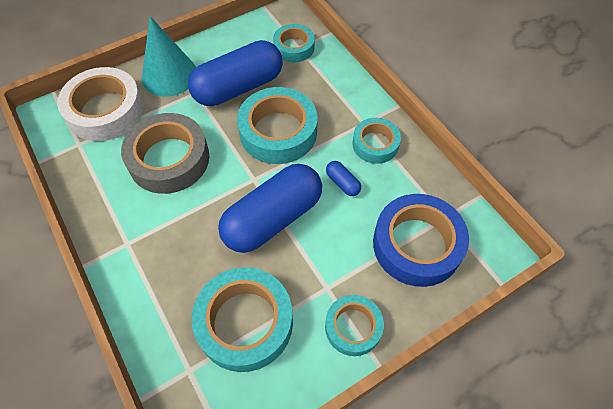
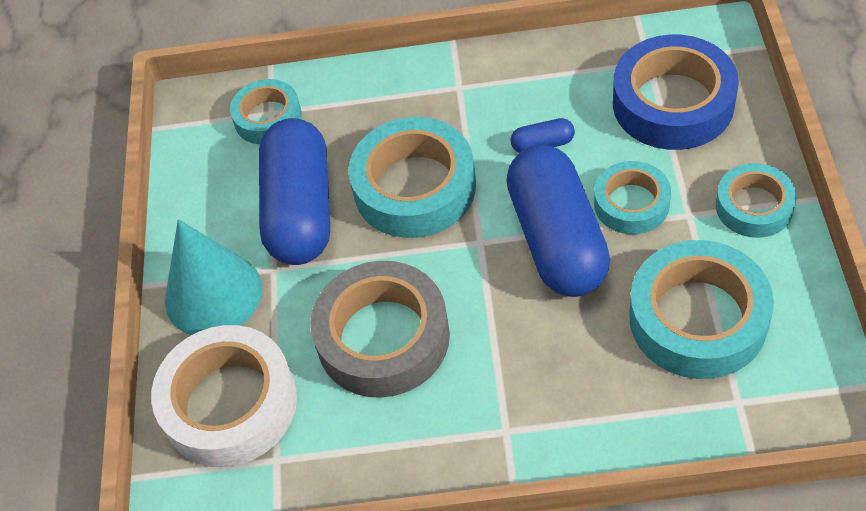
camera: 55 degrees left, 5 degrees down
(375, 144) = (501, 88): turquoise tape -> turquoise tape (631, 203)

